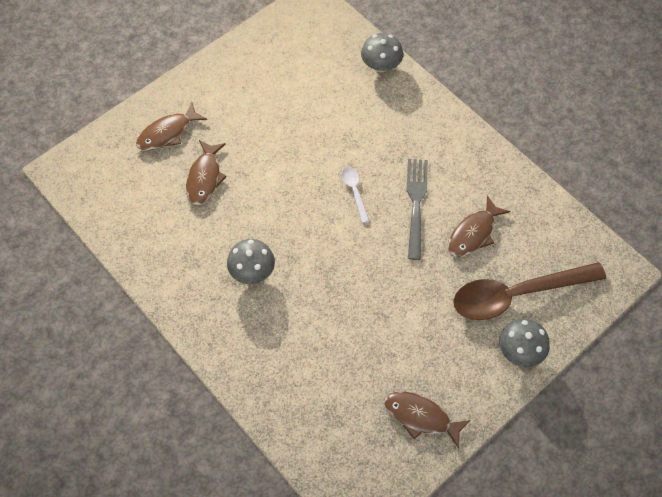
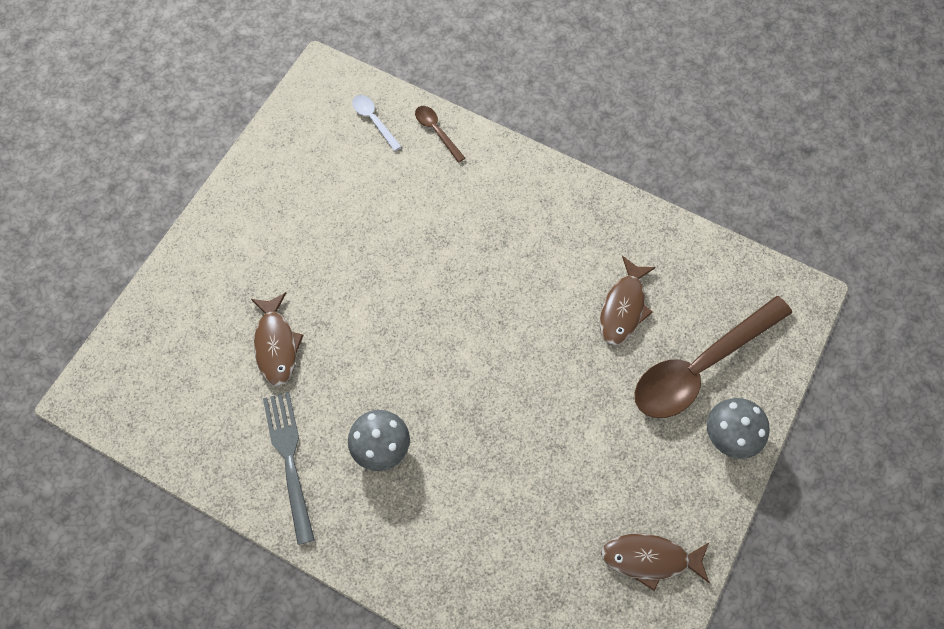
camera: 20 degrees left, 5 degrees up
(167, 133) = (207, 301): brown fish -> none
(354, 192) = (466, 302): white spoon -> white spoon (374, 120)
(381, 65) = (436, 131): grey mushroom -> brown spoon
(416, 204) = (543, 293): grey fork -> grey fork (289, 460)

